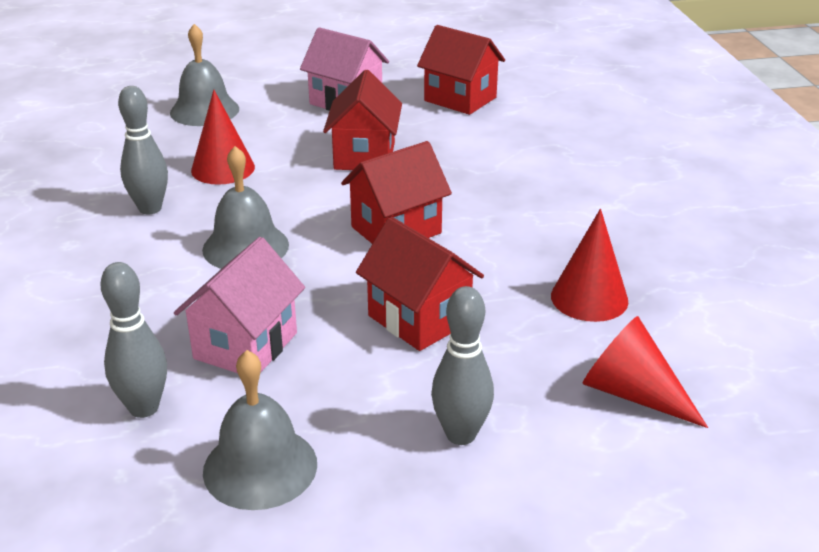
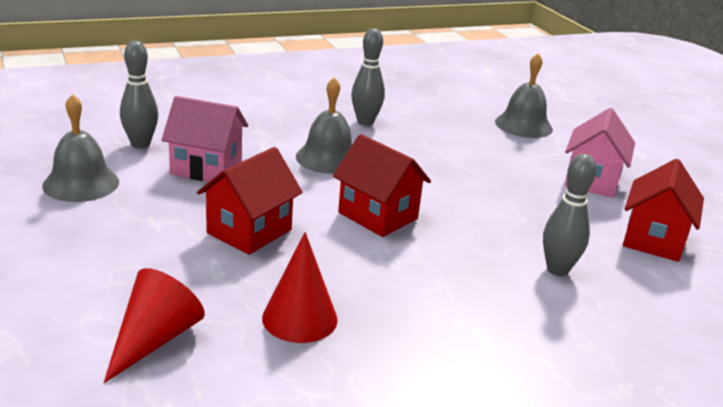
camera: 75 degrees right, 5 degrees down
(223, 168) = (436, 140): red cone -> none
(364, 156) = (495, 195): red house -> none
(461, 434) = (106, 254): grey bowling pin -> grey bowling pin (557, 270)

